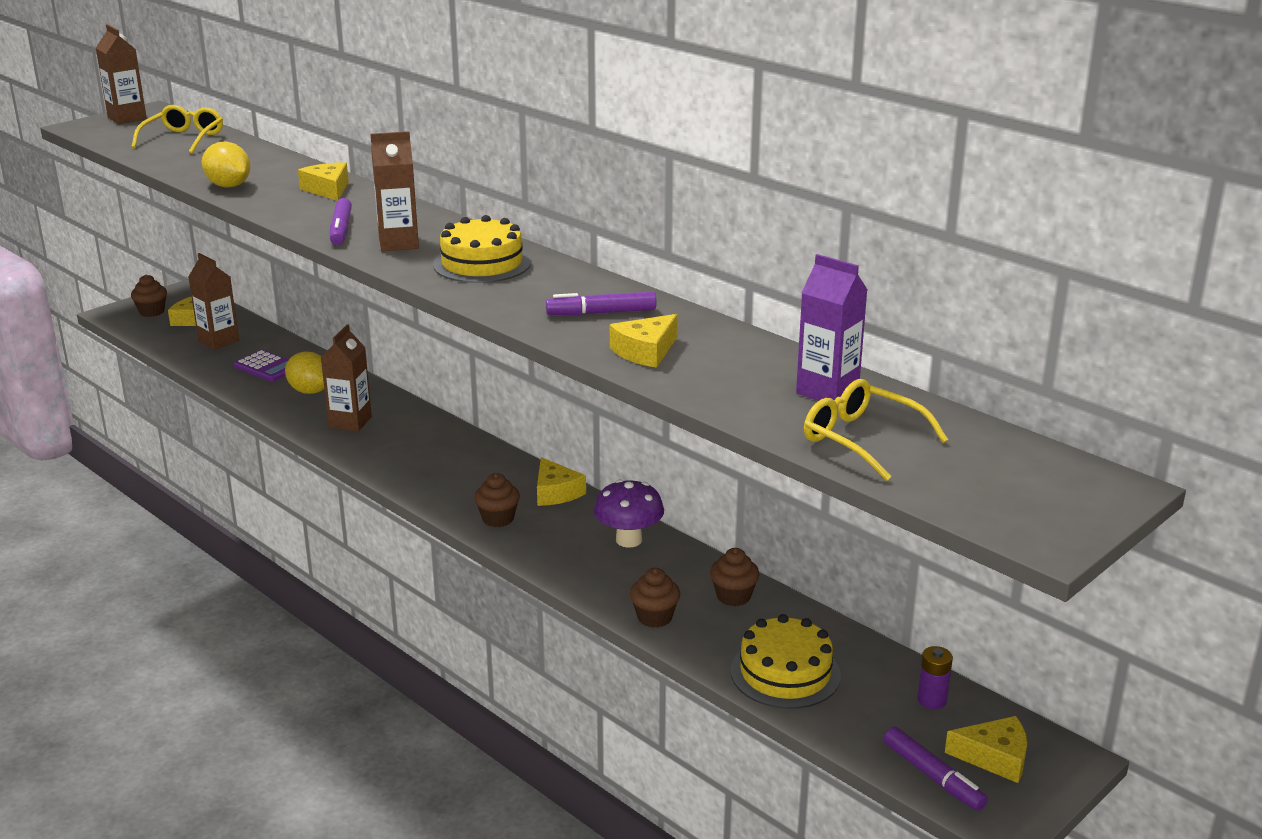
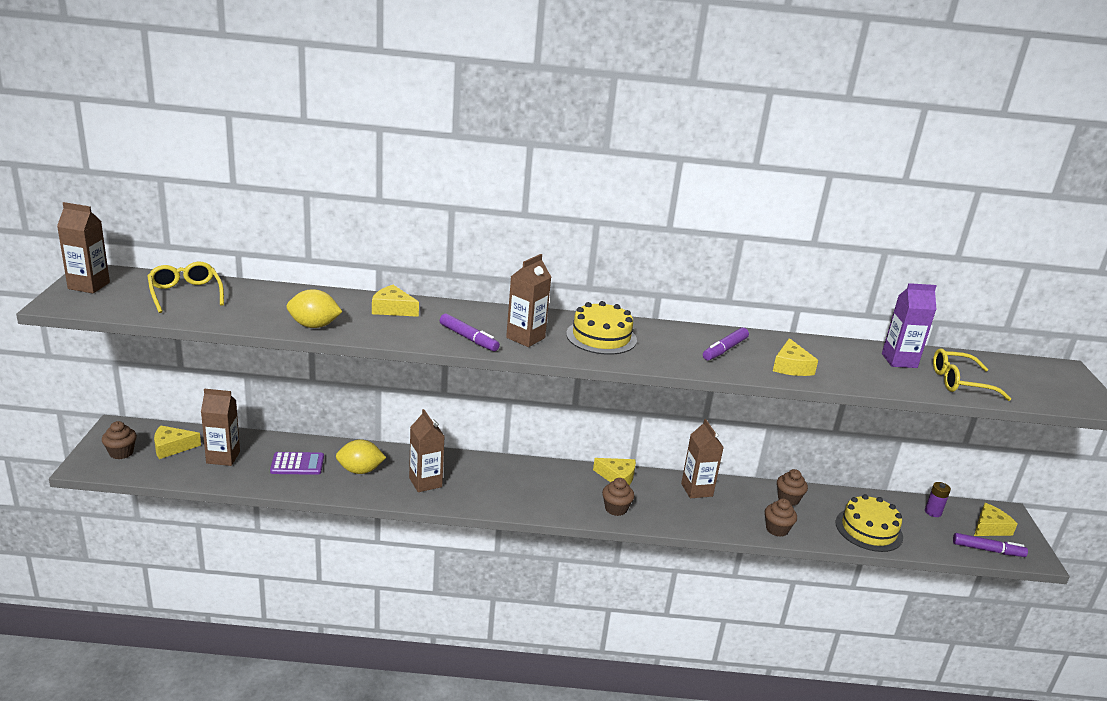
camera: 45 degrees left, 0 degrees up
(629, 540) = (696, 490): purple mushroom -> brown carton

